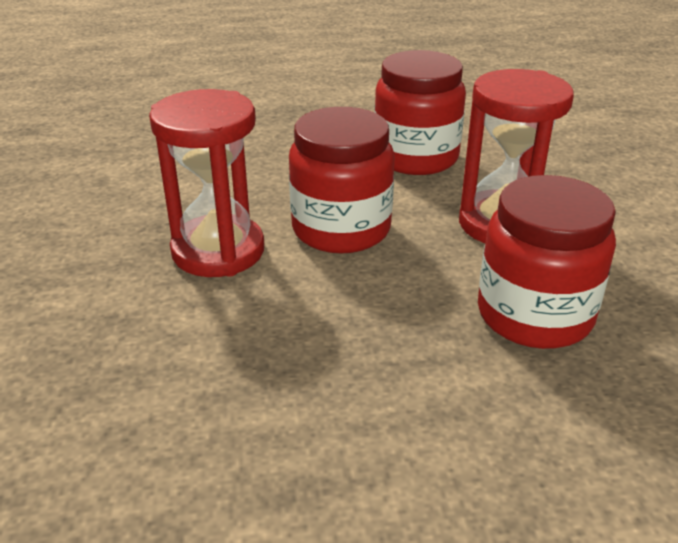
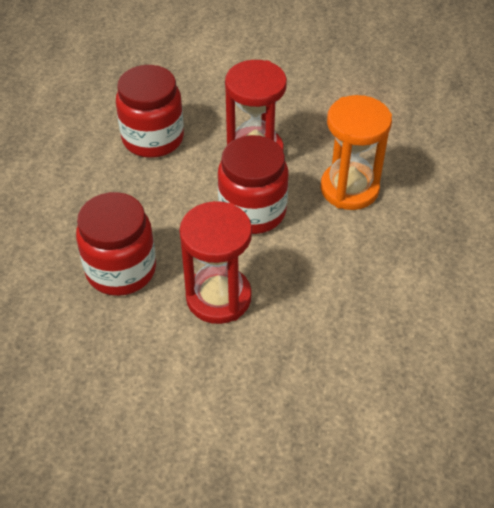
camera: 110 degrees right, 15 degrees up
(259, 170) = (349, 189): none -> orange hourglass
(416, 157) = (336, 284): red jar -> red jar (153, 138)

